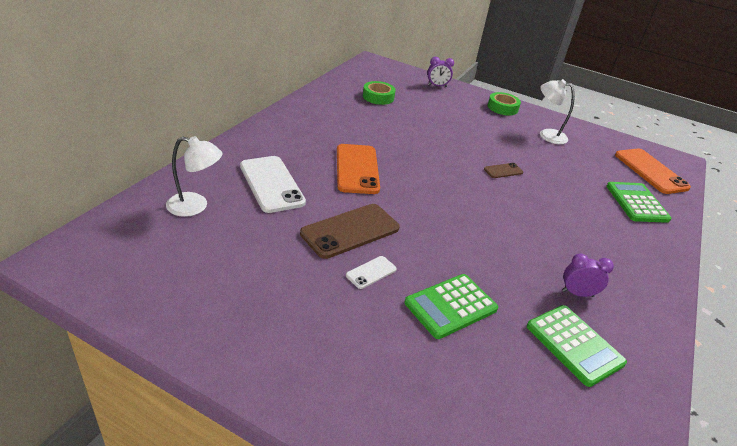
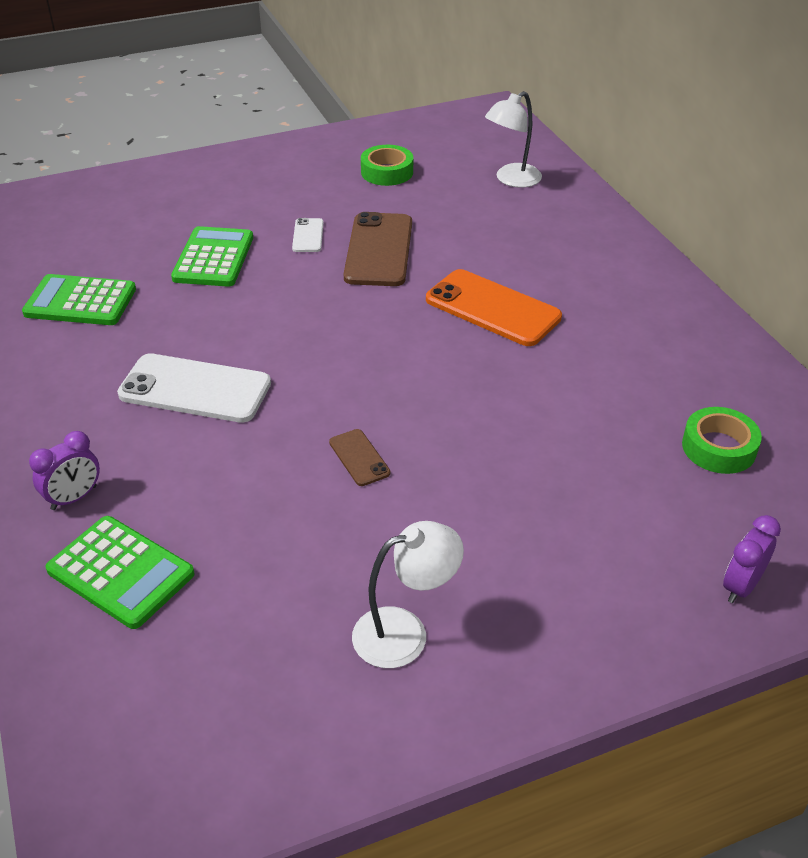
camera: 135 degrees right, 5 degrees up
(271, 184) = (514, 234): white phone -> white phone (195, 389)
(502, 108) = (568, 644): green tape -> green tape (387, 172)
(503, 171) = (359, 458): brown phone -> brown phone turned 45 degrees counterclockwise
(577, 293) = (110, 350): purple clock -> purple clock (74, 498)
(650, 171) = (141, 710): orange phone -> none

